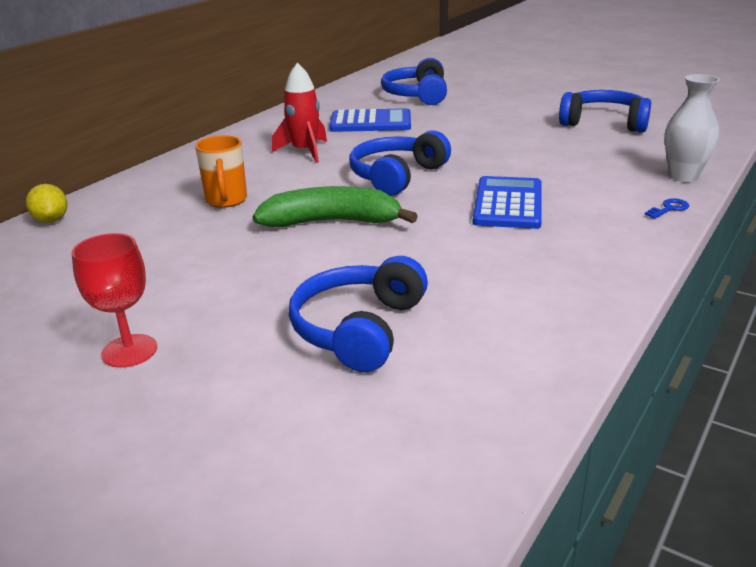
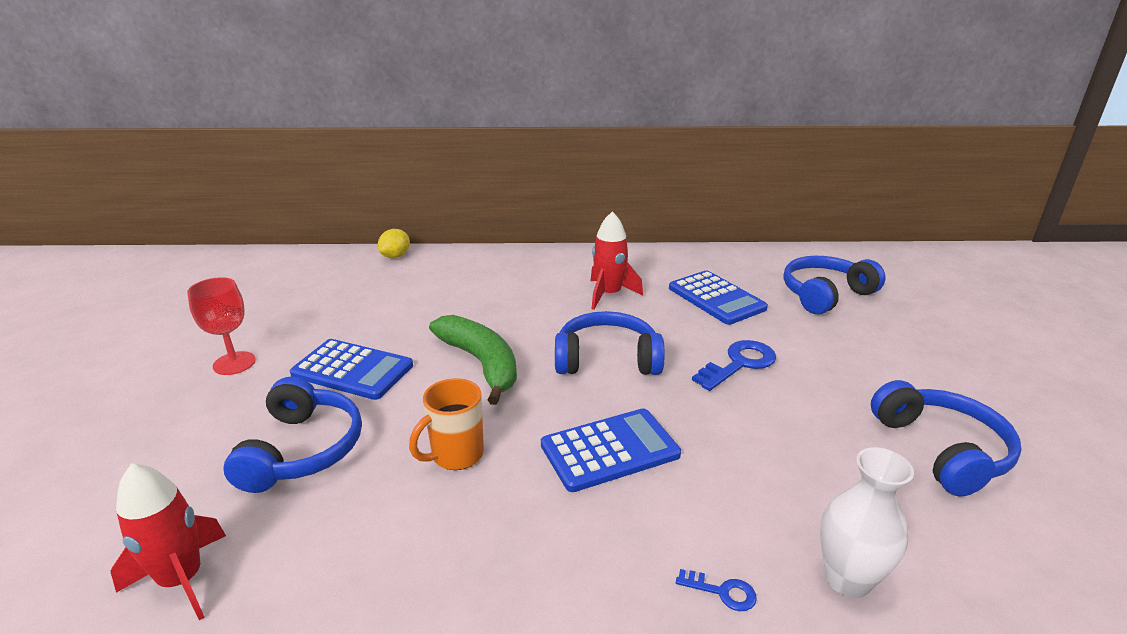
camera: 55 degrees right, 0 degrees up
(226, 201) = (479, 302): orange mug -> orange mug (455, 455)
(253, 282) = (352, 370): none -> blue calculator
(358, 329) = (302, 450): blue headphones -> blue headphones turned 105 degrees clockwise
(461, 140) = (739, 364): none -> blue key
(490, 418) = (182, 579): none -> red rocket

